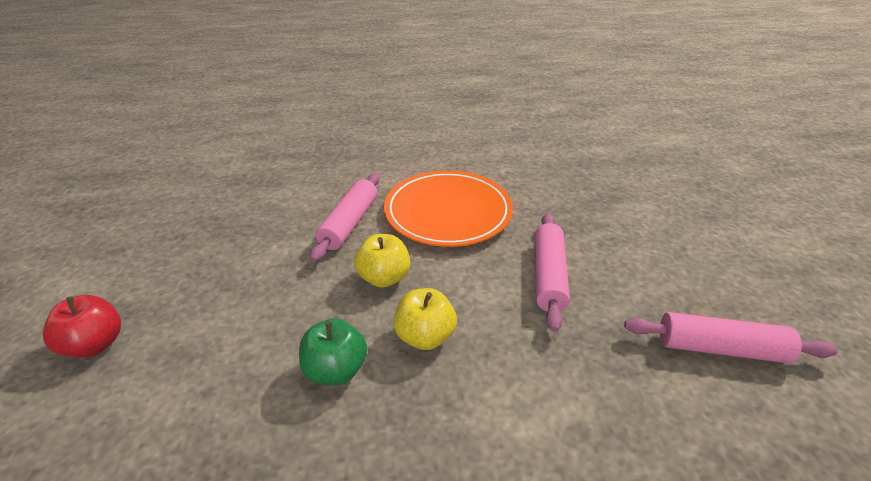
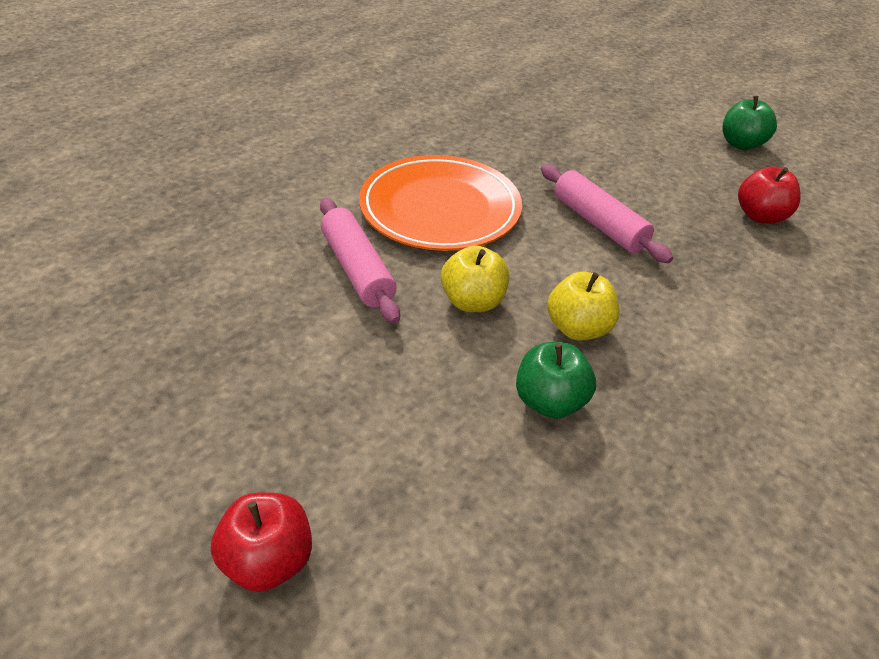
camera: 45 degrees left, 5 degrees up
(720, 348) = (760, 216): pink rolling pin -> red apple
(789, 280) = (741, 144): none -> green apple

